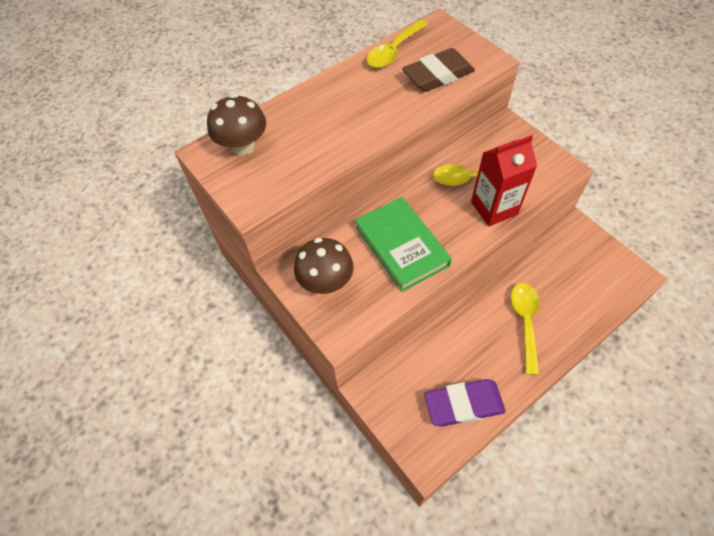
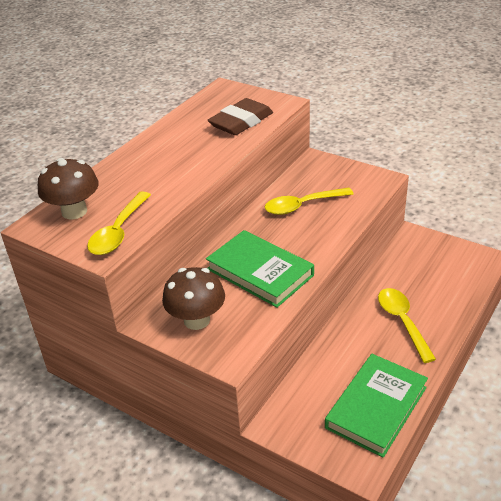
camera: 20 degrees left, 20 degrees down
(393, 51) = (191, 114): yellow spoon -> yellow spoon (118, 232)
(463, 404) = (376, 407): purple eraser -> green book
(494, 208) = (333, 222): red carton -> none

